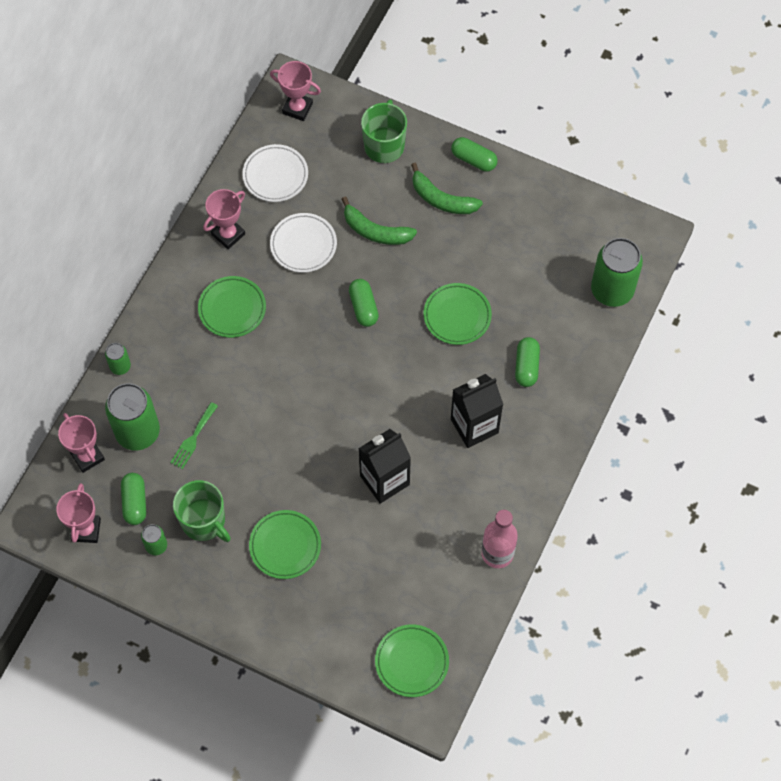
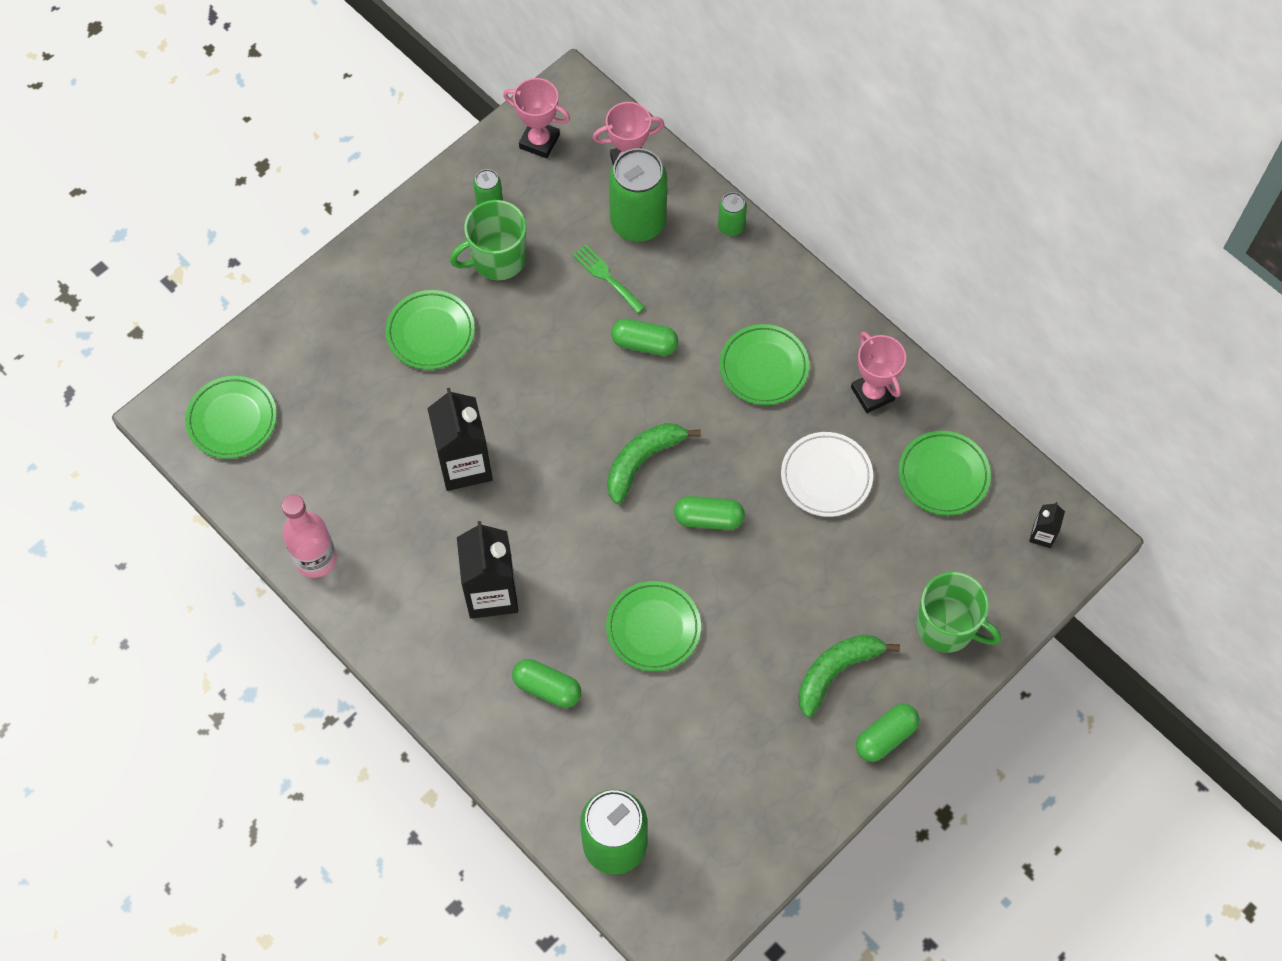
camera: 110 degrees right, 0 degrees up
(135, 502) = (551, 197): green capsule -> green capsule (644, 344)
(275, 175) = (943, 475): white plate -> green plate
(297, 108) = (1042, 535): pink trophy -> black carton
(375, 231) = (816, 570): green banana -> green banana (643, 461)

